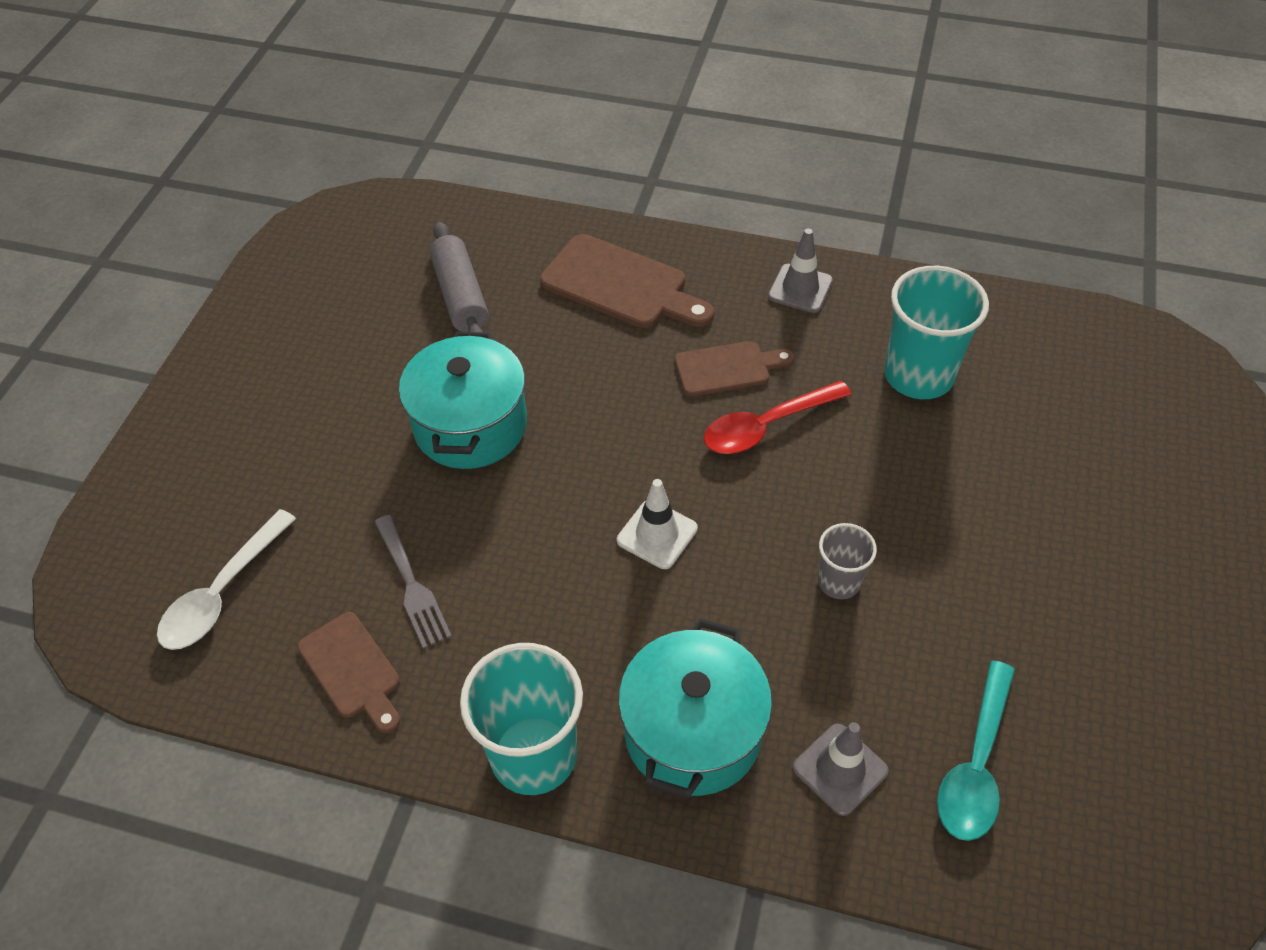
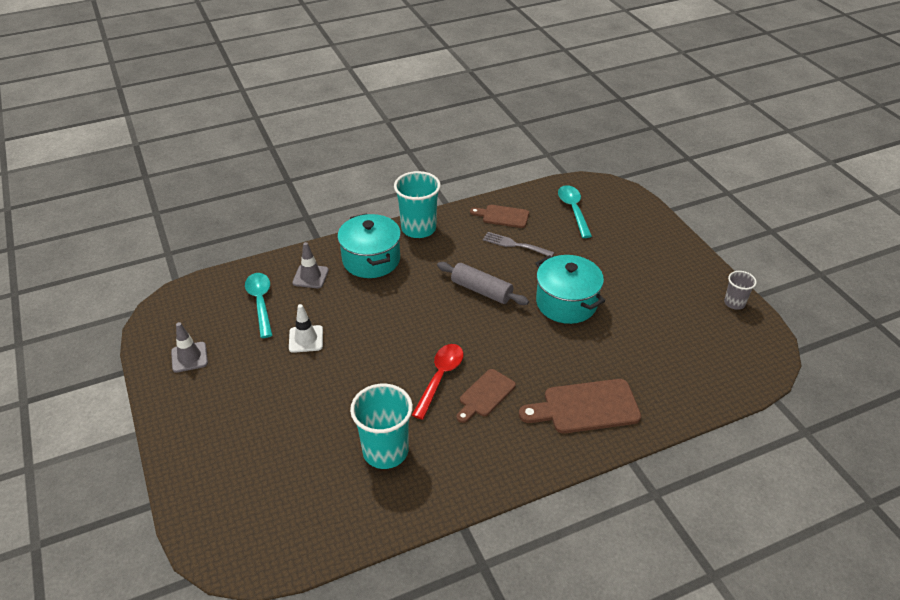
camera: 140 degrees right, 10 degrees down
(222, 593) = (573, 210): white spoon -> turquoise spoon
(461, 296) = (650, 353): grey rolling pin -> grey rolling pin (481, 290)
(657, 534) = (444, 308): white traffic cone -> white traffic cone (306, 339)
(800, 289) = (492, 467): grey traffic cone -> grey traffic cone (189, 357)
(839, 582) = (354, 332): grey cup -> grey cup (734, 303)

